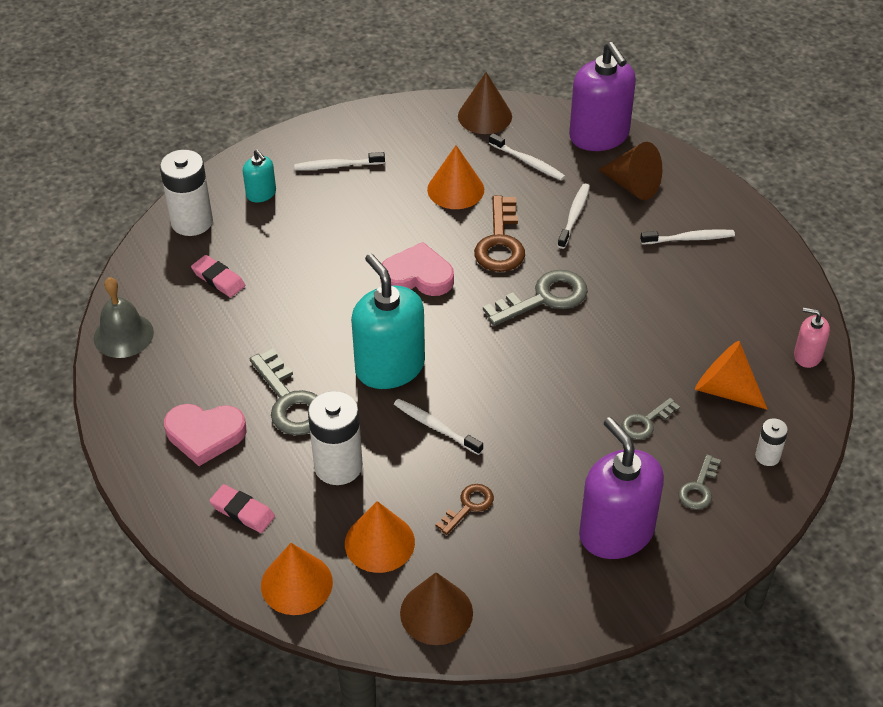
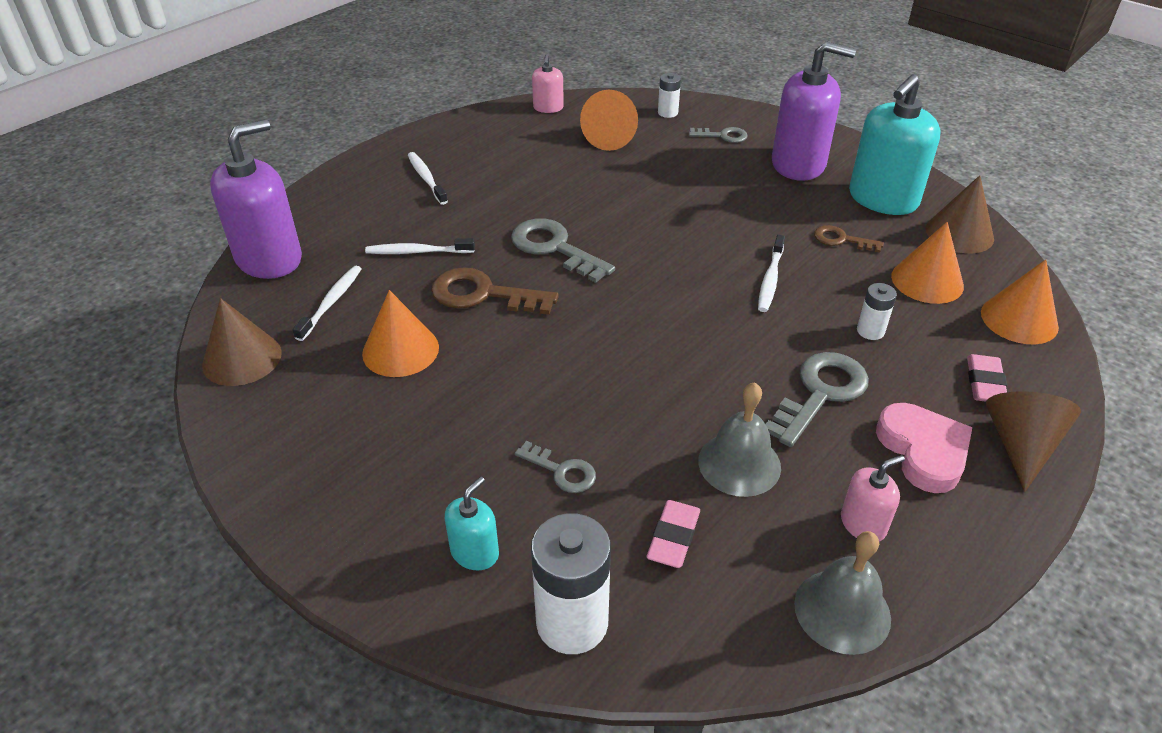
camera: 110 degrees left, 5 degrees down
(170, 372) = (863, 524): none -> pink soap dispenser
(254, 330) = (739, 463): none -> grey bell
(337, 166) = (384, 481): white toothbrush -> none
(338, 466) = (870, 331): white battery -> white battery, size x0.51
(390, 367) = (717, 330): turquoise soap dispenser -> turquoise soap dispenser (882, 199)
(417, 276) = (567, 344): pink heart -> none
(500, 242) = (483, 294): brown key -> brown key turned 150 degrees counterclockwise
(616, 532) = (798, 164): purple soap dispenser -> purple soap dispenser turned 120 degrees counterclockwise
(633, 185) = (353, 222): brown cone -> brown cone (1020, 446)
(645, 422) = (674, 168): grey key -> grey key (562, 471)

